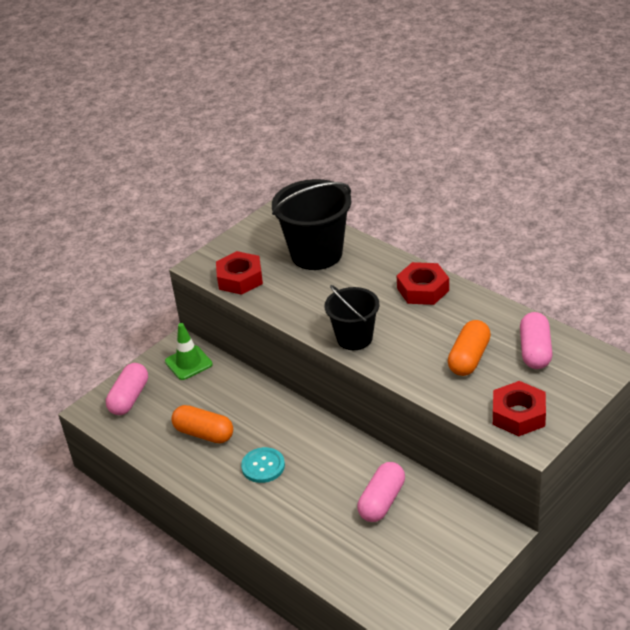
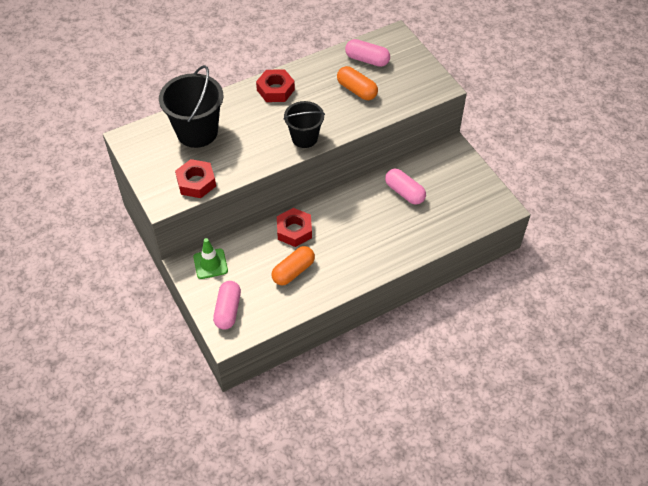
camera: 75 degrees left, 15 degrees up
(129, 398) = (228, 310): pink capsule -> pink capsule turned 60 degrees clockwise
(263, 466) = (343, 245): turquoise button -> none
(518, 415) = (418, 85): red nut -> red nut (294, 230)

